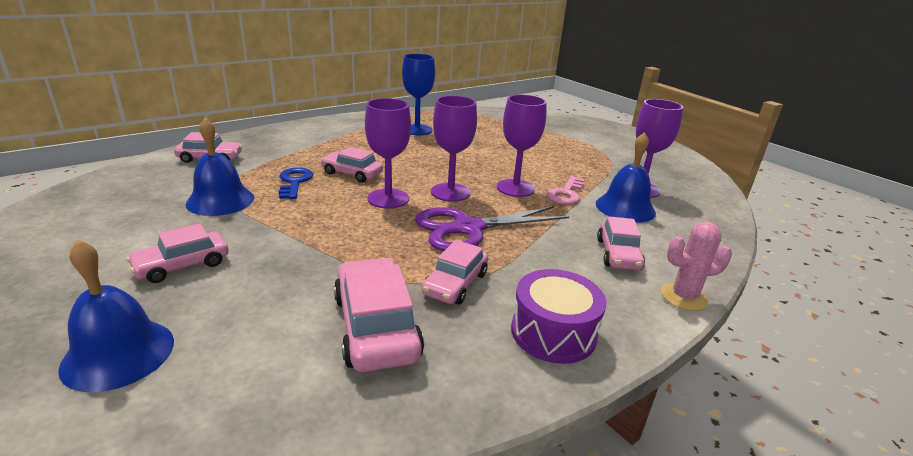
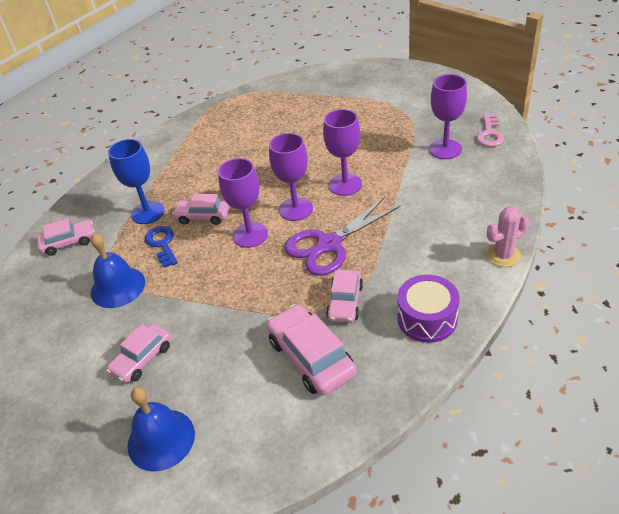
camera: 10 degrees left, 15 degrees up
(417, 130) = (225, 136): blue goblet -> blue goblet (148, 213)
(566, 194) = (388, 177): pink key -> pink key (489, 134)
(618, 254) = (448, 230): pink car -> none
(625, 208) = (439, 177): blue bell -> none

